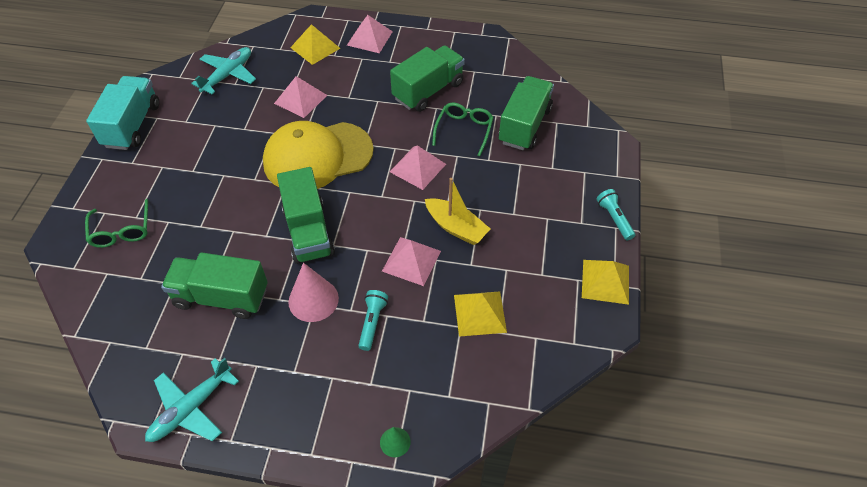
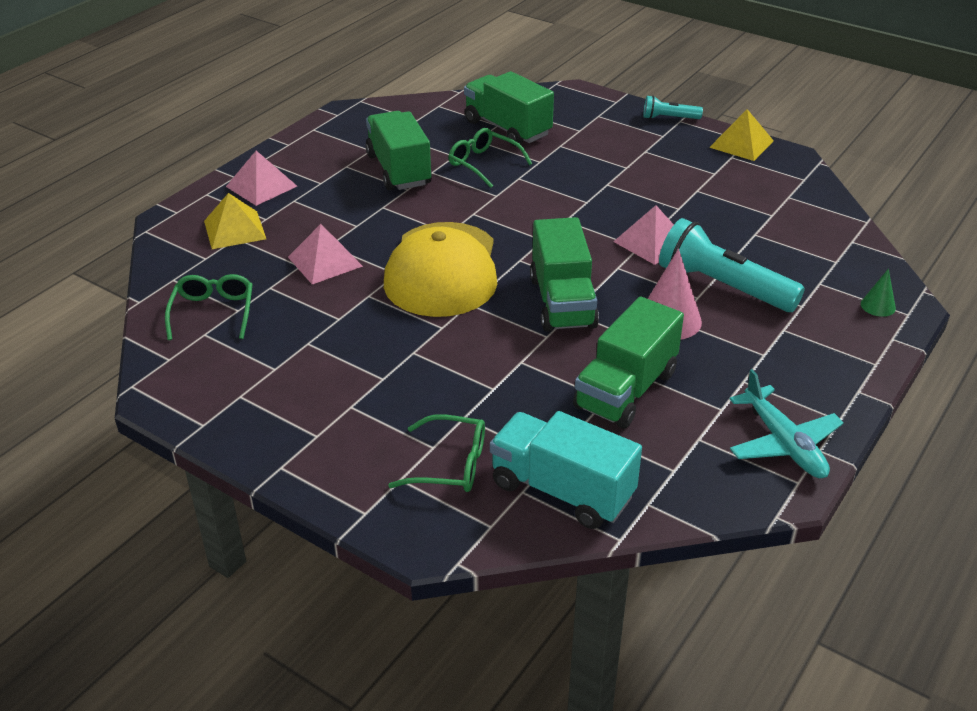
camera: 65 degrees left, 15 degrees down
(132, 125) = (234, 423): turquoise truck -> turquoise truck (562, 490)
(228, 75) = (213, 312): turquoise plane -> green glasses
(308, 231) = (562, 302): green truck -> green truck turned 75 degrees clockwise
(372, 322) = (722, 286): turquoise flashlight -> turquoise flashlight, size x1.98
(417, 168) = (517, 206): pink pyramid -> none
(456, 227) = (622, 204): yellow boat -> none
(480, 313) = (744, 219): yellow pyramid -> none

